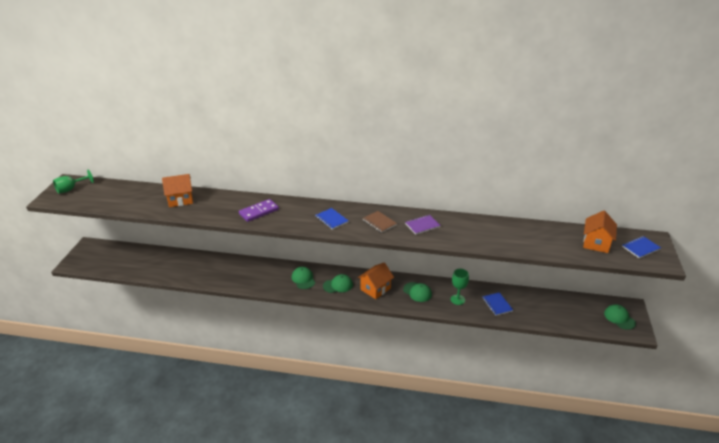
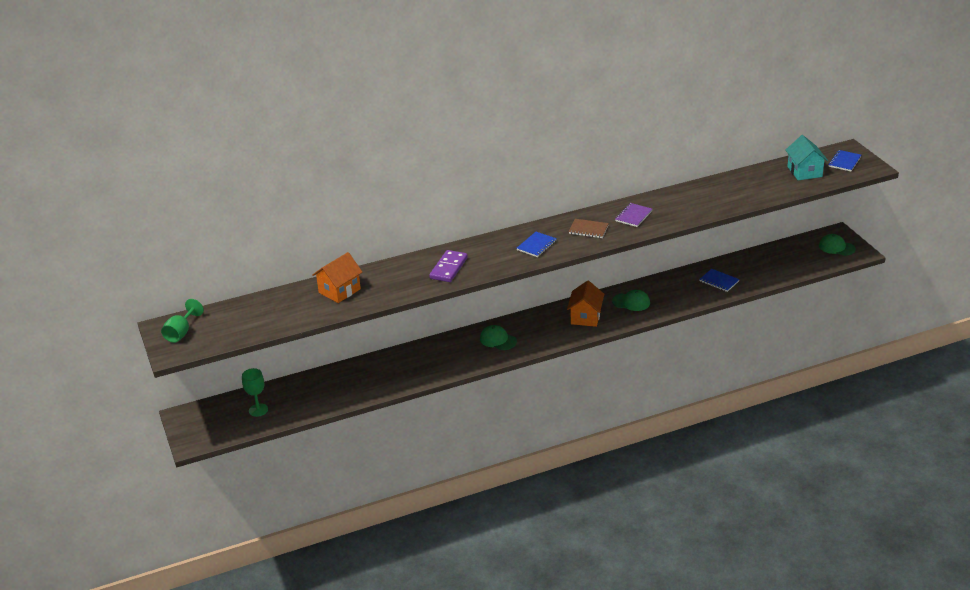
camera: 30 degrees left, 0 degrees up
(331, 219) = (536, 245): blue notebook -> blue notebook turned 75 degrees counterclockwise
(338, 285) = (542, 330): green cap -> none
(457, 299) = (677, 292): green goblet -> green goblet (258, 410)
(596, 243) = (804, 172): orange house -> turquoise house

